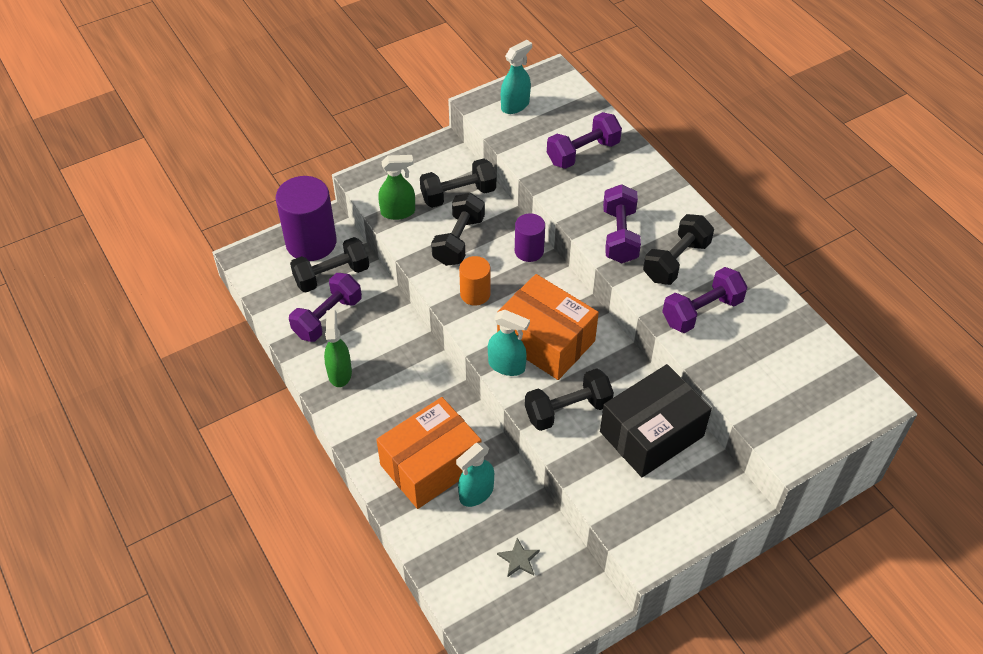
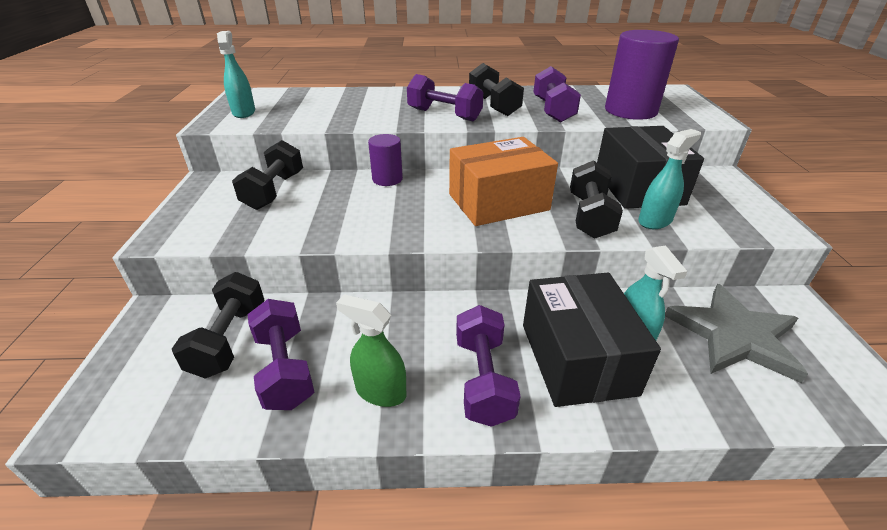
camera: 60 degrees left, 15 degrees down
(311, 242) = (158, 339): purple cylinder -> purple cylinder (630, 111)
(398, 212) = (239, 230): green spray bottle -> none
(430, 465) = (577, 358): orange box -> black box
(459, 241) = (328, 208): black dumbbell -> none
(475, 294) = (404, 220): orange cylinder -> none
(507, 366) = (511, 231): turquoise spray bottle -> turquoise spray bottle (655, 221)
(518, 559) = (734, 336): grey star -> grey star, size x2.50
(583, 153) = (340, 105): purple dumbbell -> purple dumbbell (483, 379)

